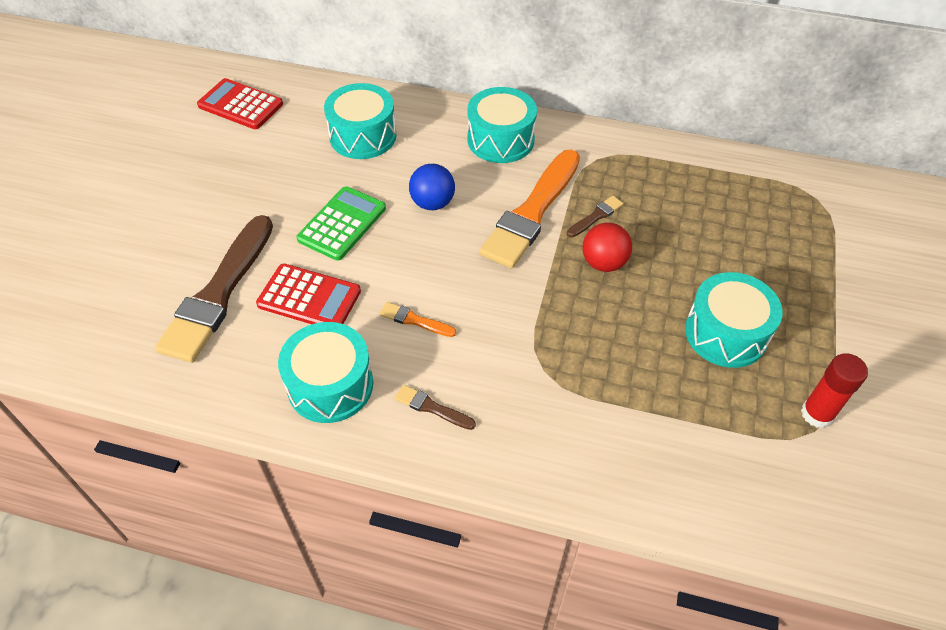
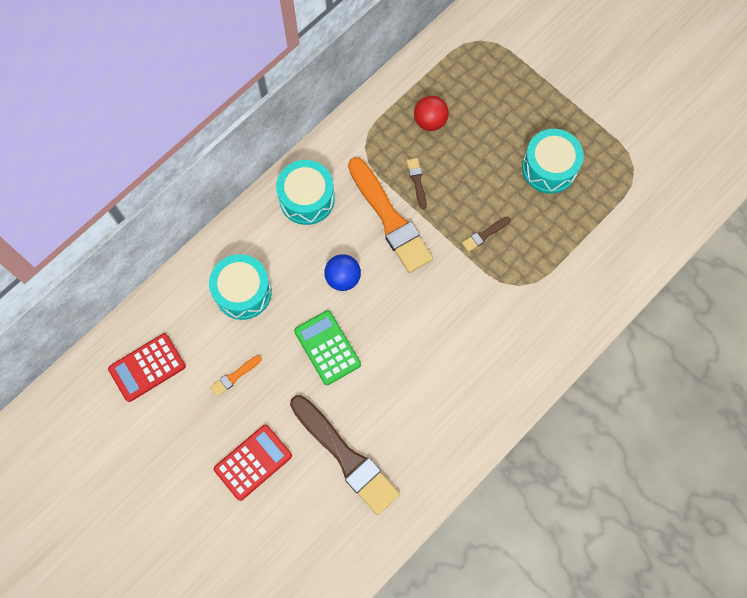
camera: 60 degrees left, 20 degrees up
(309, 298) = (384, 399): red calculator -> red calculator (253, 462)
(330, 385) = (462, 415): turquoise drum -> none
(414, 320) = (440, 341): orange brush -> orange brush (235, 376)
(432, 408) = (511, 363): brown brush -> brown brush (484, 234)
(603, 263) = (458, 201): red ball -> red ball (430, 121)
(817, 414) = (625, 159): red glue stick -> none

